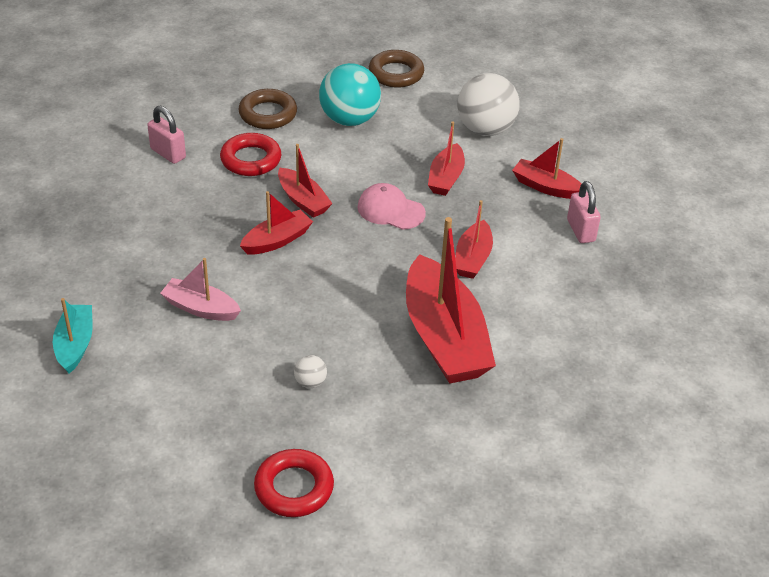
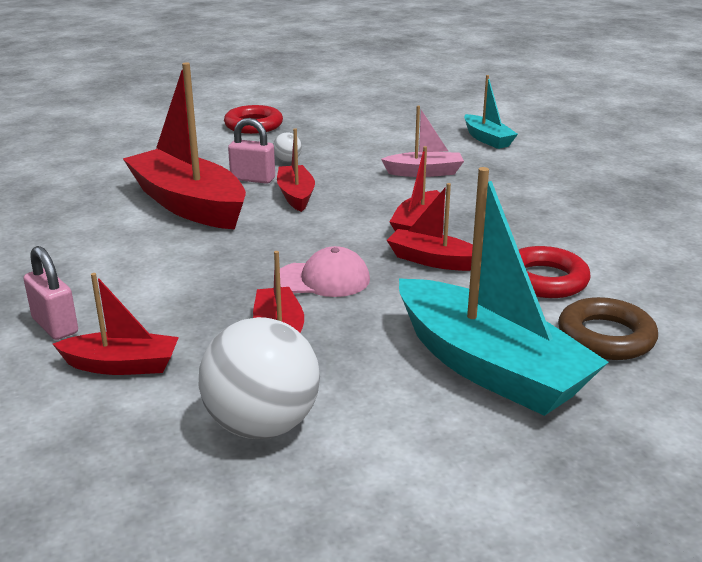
camera: 155 degrees right, 15 degrees down
(168, 153) = (640, 259): pink padlock -> pink padlock (253, 179)
(349, 120) = (488, 367): turquoise ball -> turquoise boat
(396, 73) = (506, 481): brown ring -> none
(472, 258) = (192, 263): red boat -> red boat (296, 195)

